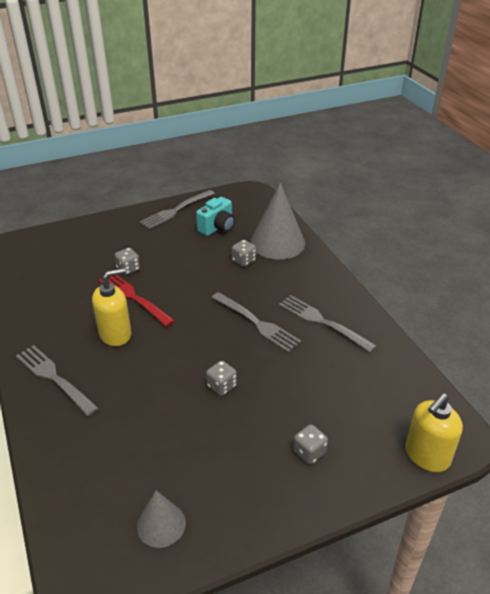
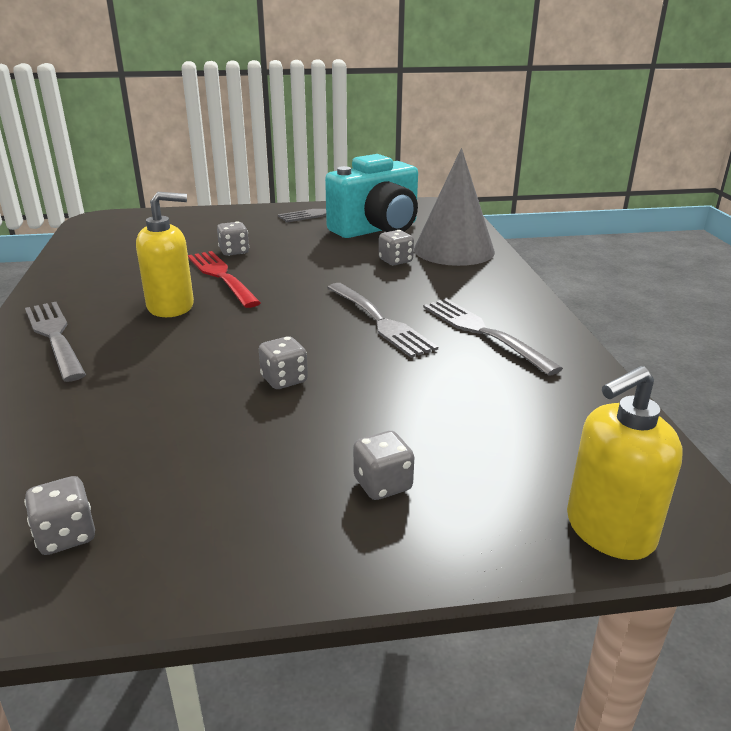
camera: 15 degrees right, 10 degrees down
(161, 524) = (66, 536): grey cone -> grey dice
(217, 227) = (377, 229): turquoise camera -> turquoise camera, size x1.69

